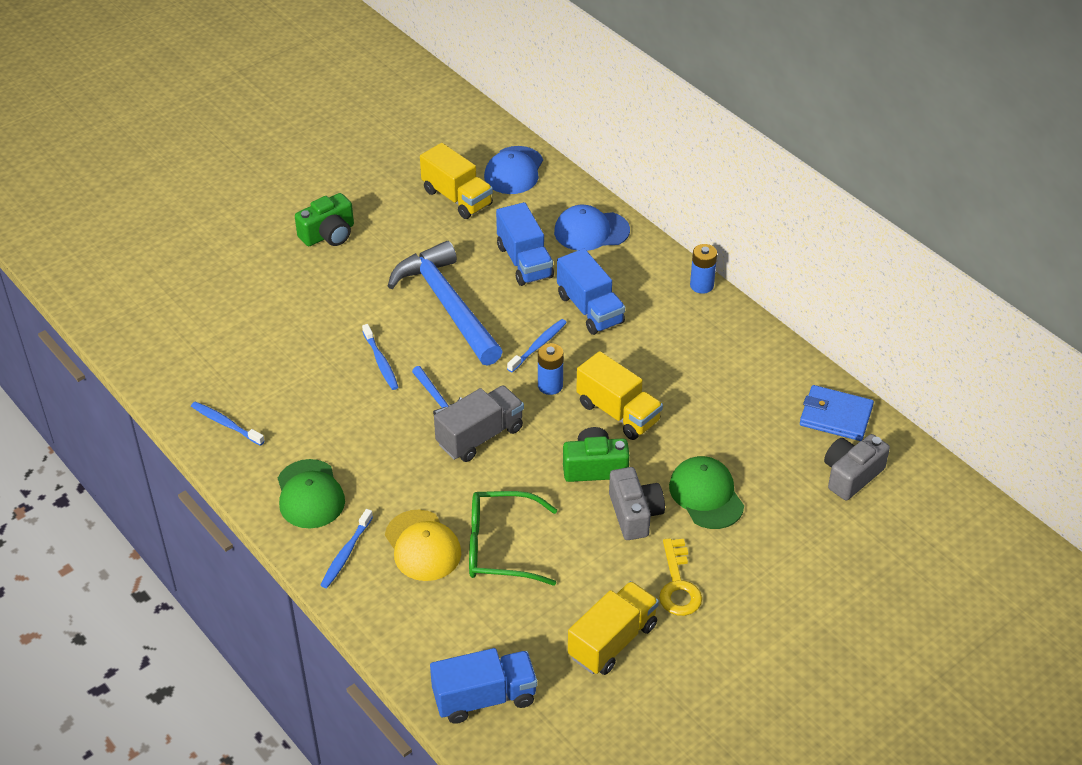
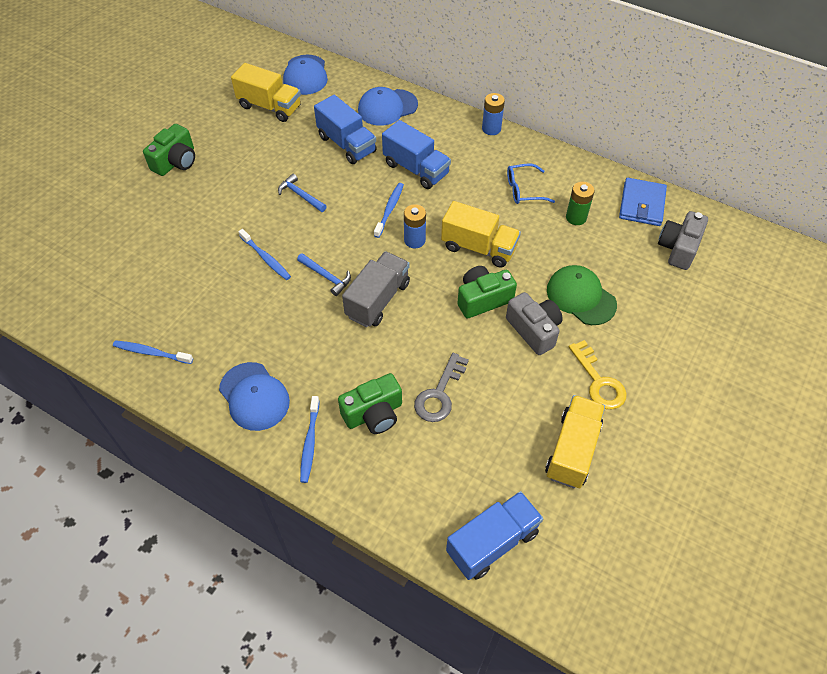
camera: 20 degrees left, 10 degrees up
(310, 494) = (254, 396): green cap -> blue cap
(422, 546) = (374, 414): yellow cap -> green camera
(447, 305) = (300, 195): blue hammer -> blue hammer, size x0.41
(500, 547) = (439, 394): green glasses -> grey key
(703, 364) = (523, 190): none -> blue glasses
(748, 410) = (576, 217): none -> green battery
(835, 416) = (642, 204): blue wallet -> blue wallet turned 75 degrees counterclockwise

